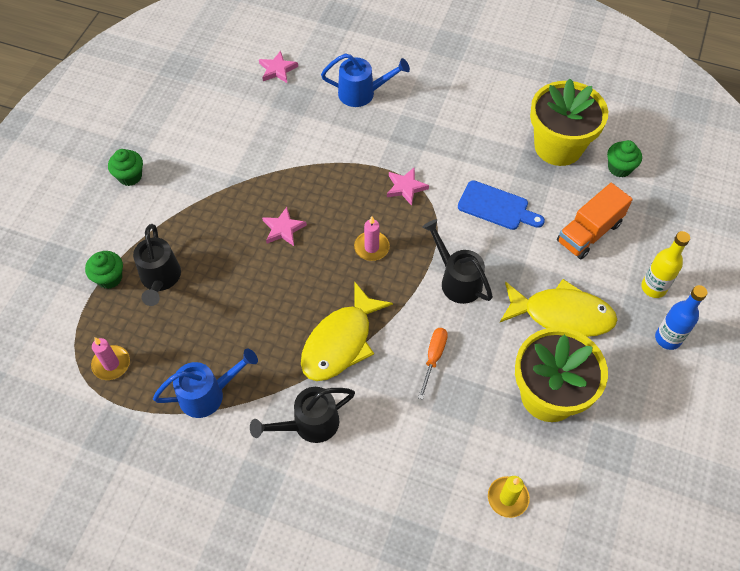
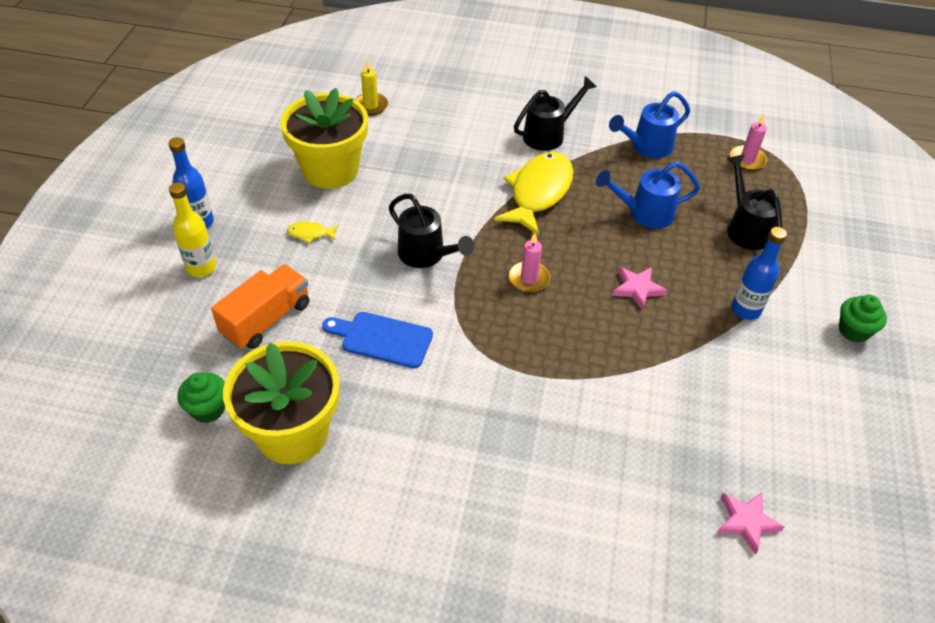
camera: 170 degrees right, 10 degrees down
(109, 278) = (799, 225): green cupcake -> none
(204, 202) = (745, 310): none -> blue bottle
(362, 93) = (597, 492): blue watering can -> blue watering can (644, 213)
(406, 187) = (502, 352): pink star -> none
(433, 358) = (444, 188): orange screwdriver -> none
(562, 314) = (310, 234): yellow fish -> yellow fish, size x0.41

